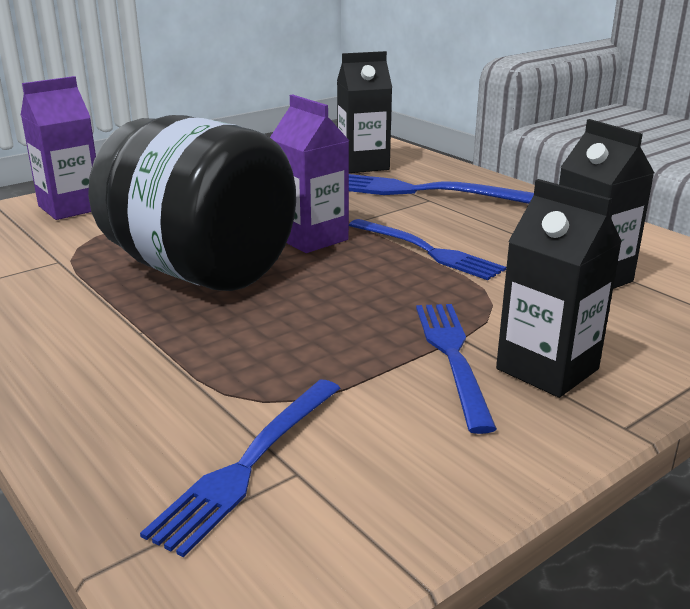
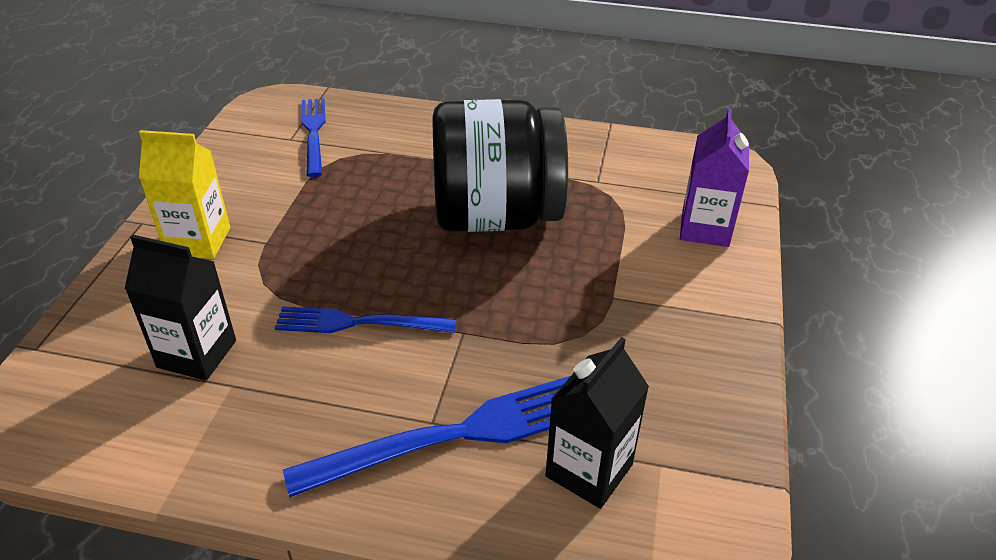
camera: 140 degrees right, 15 degrees up
(311, 238) = (469, 290): purple carton -> none
(453, 357) = (261, 225): blue fork -> none
(547, 369) = (198, 241): black carton -> yellow carton

